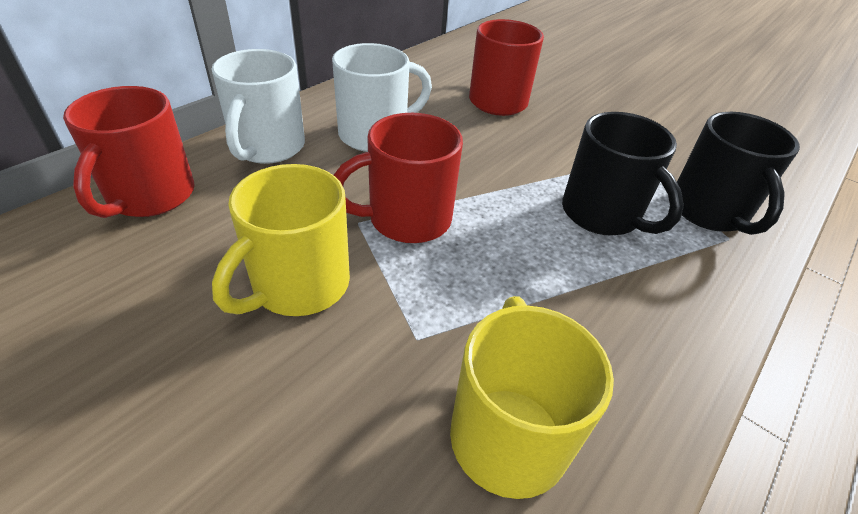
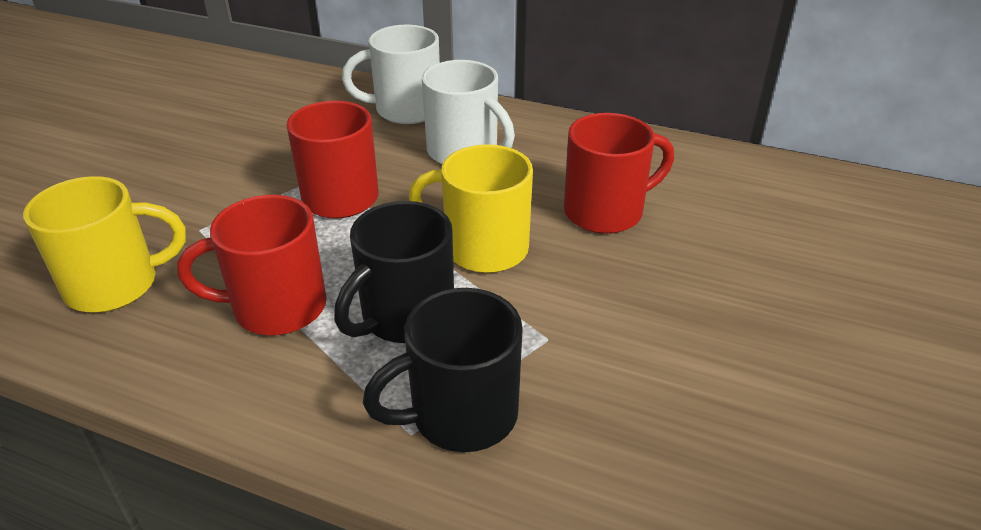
camera: 75 degrees right, 5 degrees down
(149, 196) = (315, 89): red mug -> red mug (276, 307)
(298, 286) = (241, 168): yellow mug -> yellow mug (482, 248)

